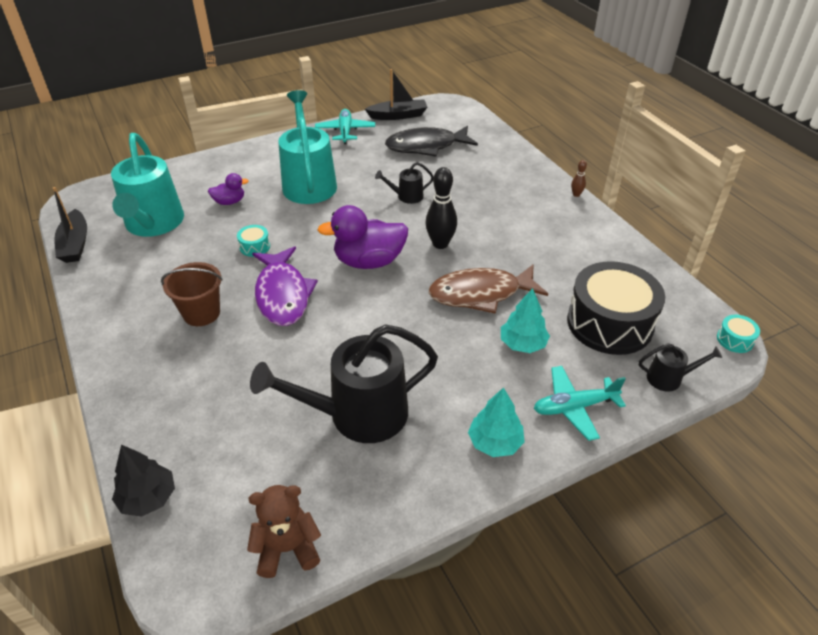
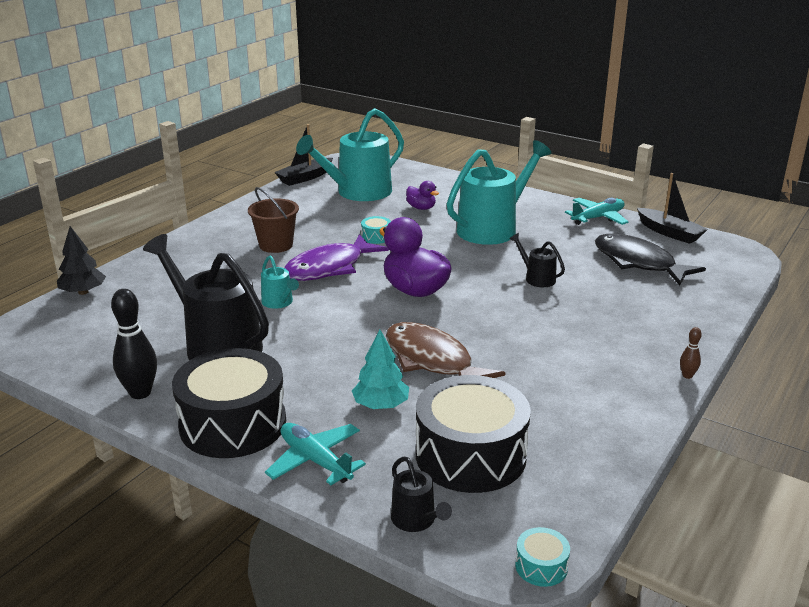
camera: 60 degrees right, 15 degrees down
(287, 549) = (64, 359): brown teddy bear -> none
(316, 348) = (279, 302): none -> turquoise watering can
(440, 244) = (484, 317): black bowling pin -> black bowling pin (140, 393)
(495, 442) = (233, 424): turquoise tree -> black drum

